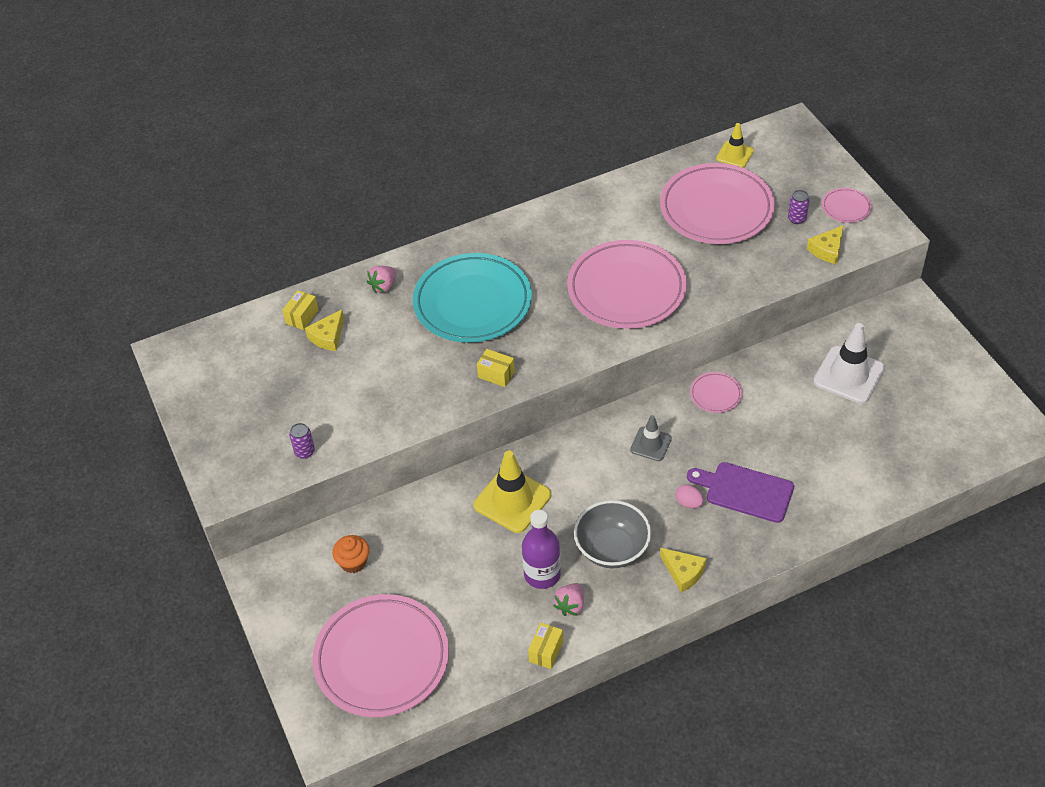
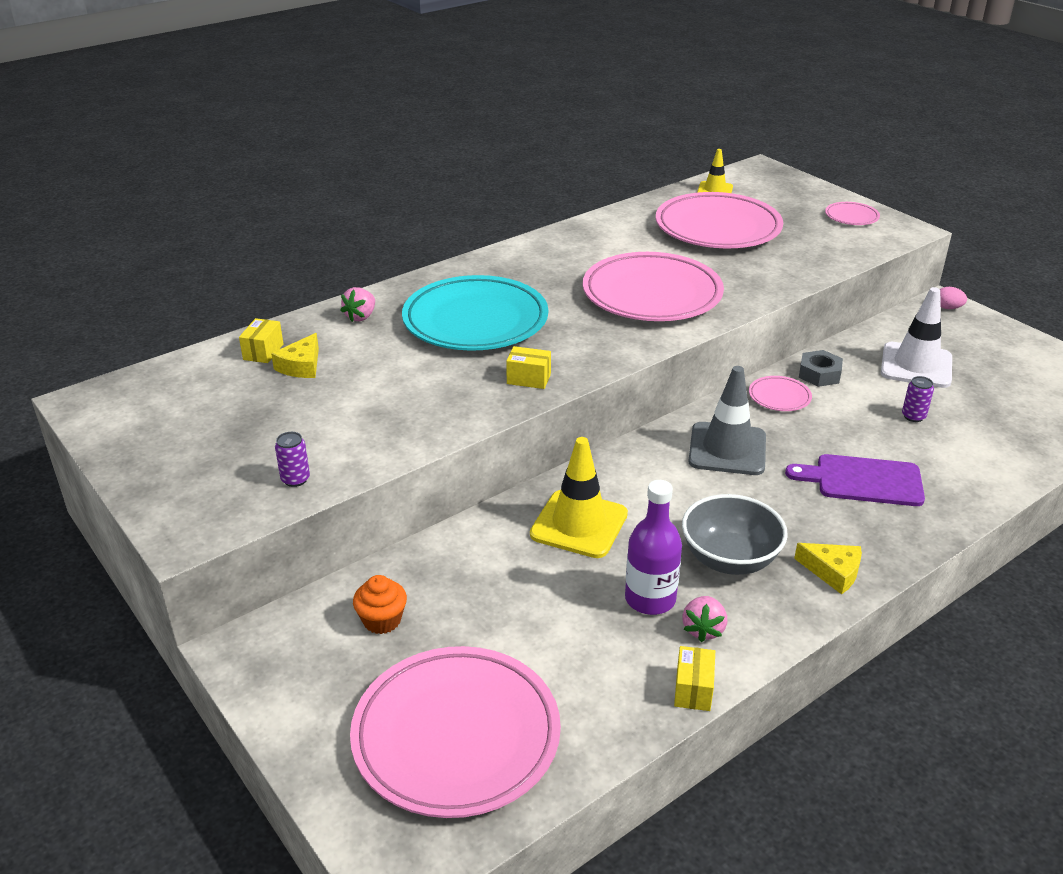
camera: 15 degrees left, 15 degrees down
(651, 444) = (727, 449): grey traffic cone -> grey traffic cone, size x1.72
(689, 503) = (802, 500): pink egg -> pink egg (948, 308)
(760, 373) = (819, 374): none -> grey nut
(797, 219) = (806, 228): purple can -> purple can (913, 416)
(827, 250) = (853, 247): yellow cheese -> none

